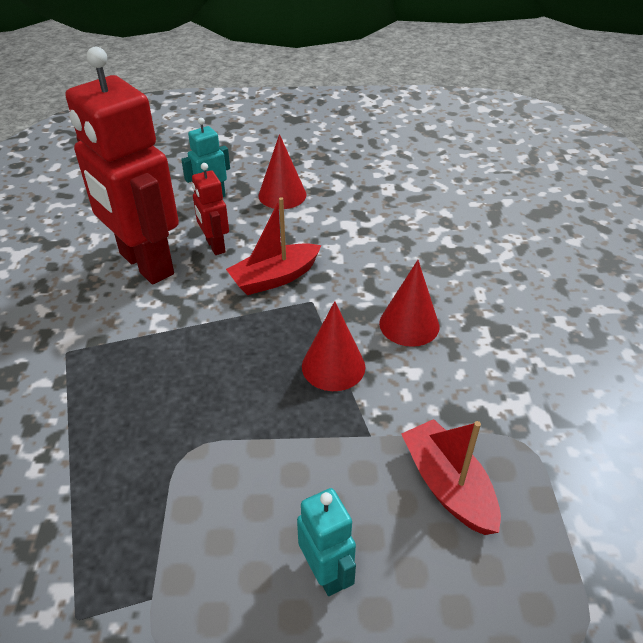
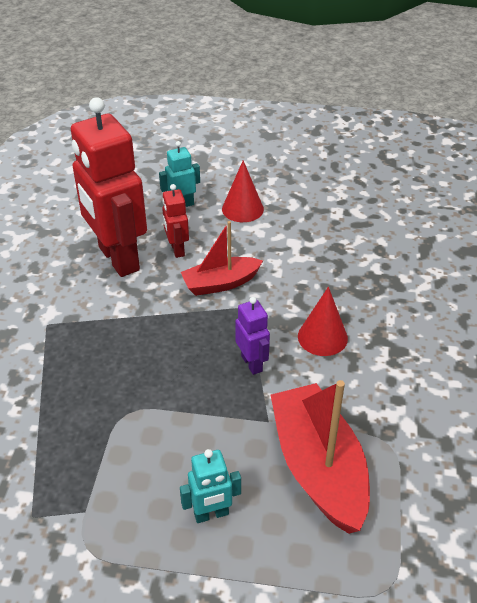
camera: 10 degrees right, 0 degrees up
(326, 573) = (211, 514): turquoise robot -> turquoise robot turned 90 degrees clockwise
(333, 366) = (252, 363): red cone -> purple robot
(448, 486) = (318, 467): red boat -> red boat, size x1.64

